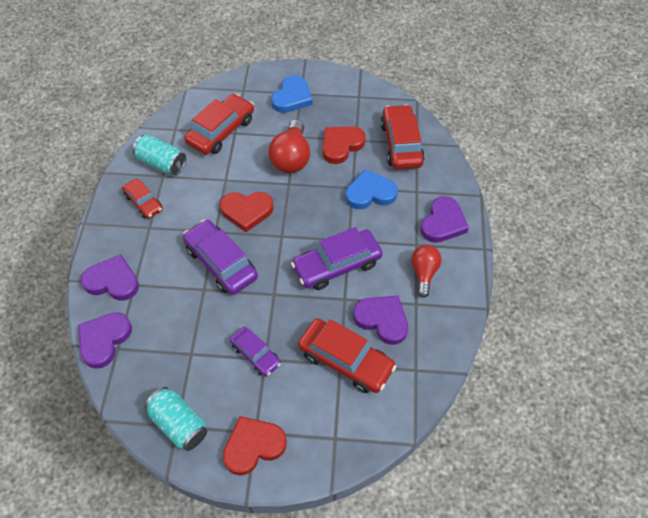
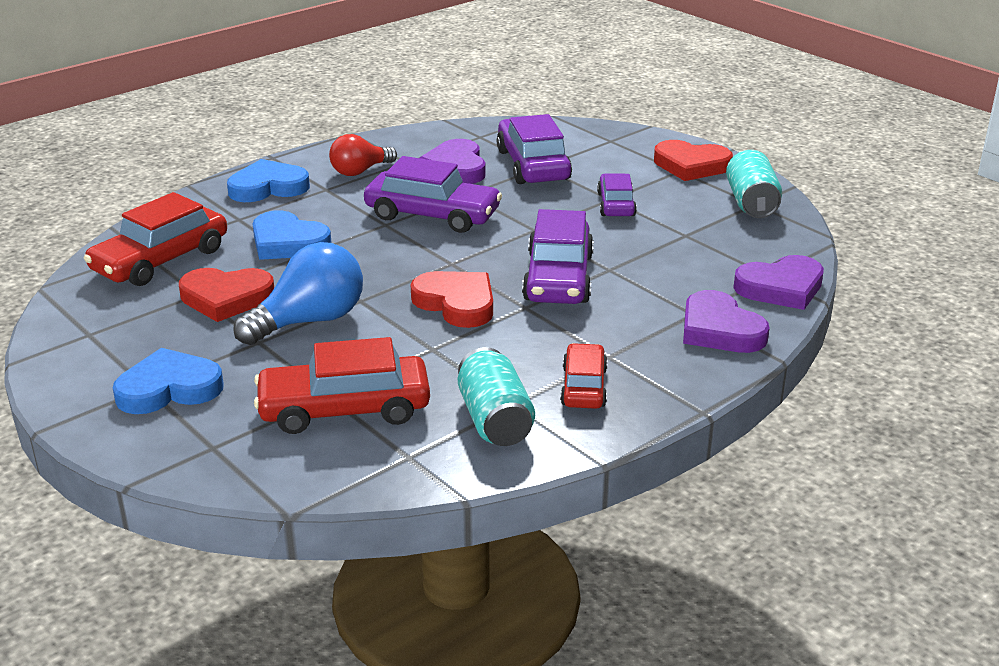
camera: 135 degrees left, 25 degrees down
(291, 158) = (309, 321): red light bulb -> blue light bulb
(345, 361) = (533, 165): red car -> purple car
(443, 223) = (268, 187): purple heart -> blue heart

